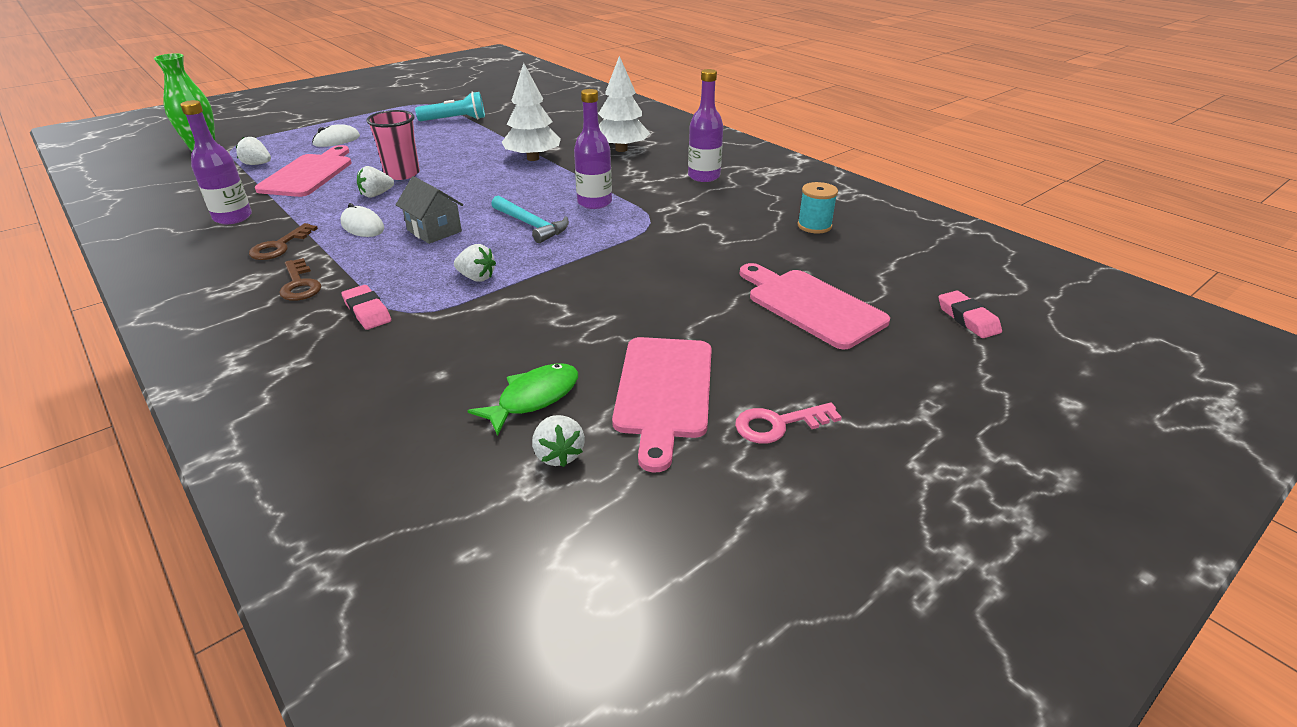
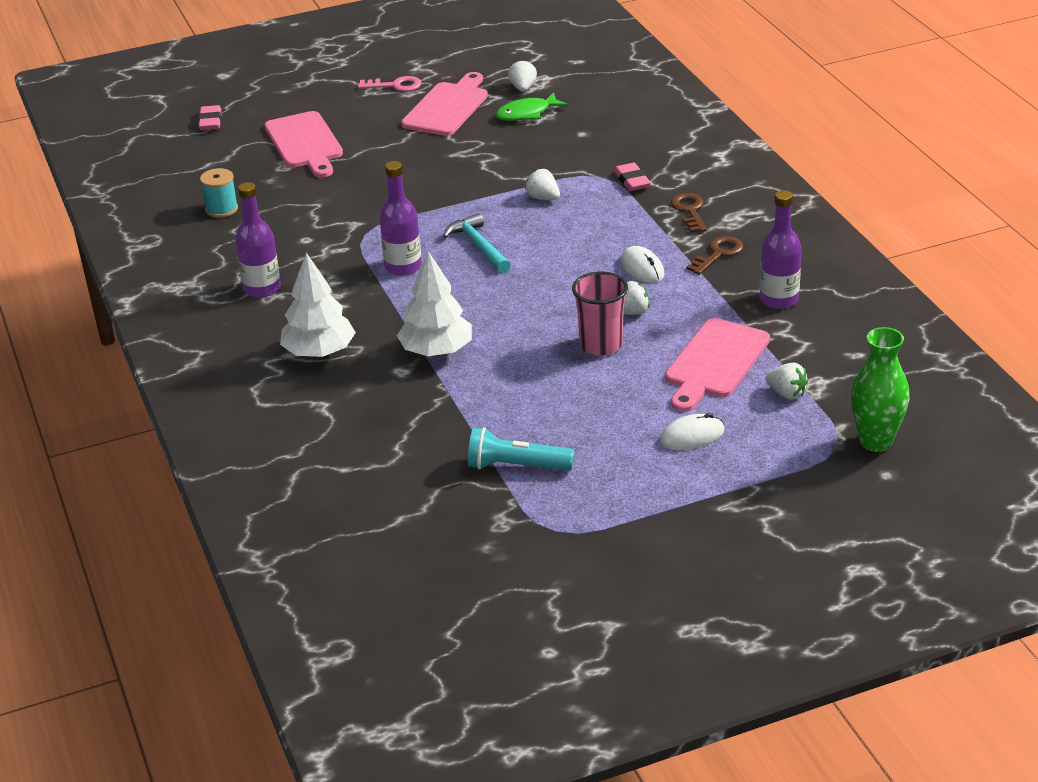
camera: 160 degrees left, 0 degrees up
(434, 231) = (572, 252): grey house -> none

